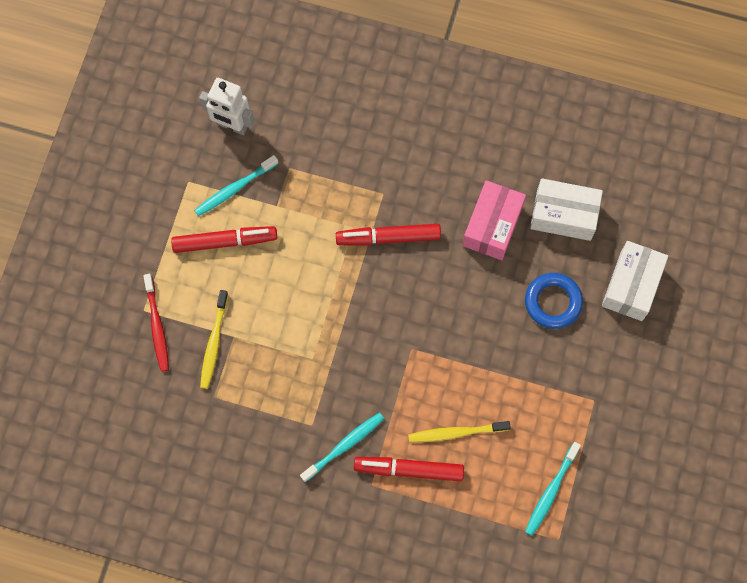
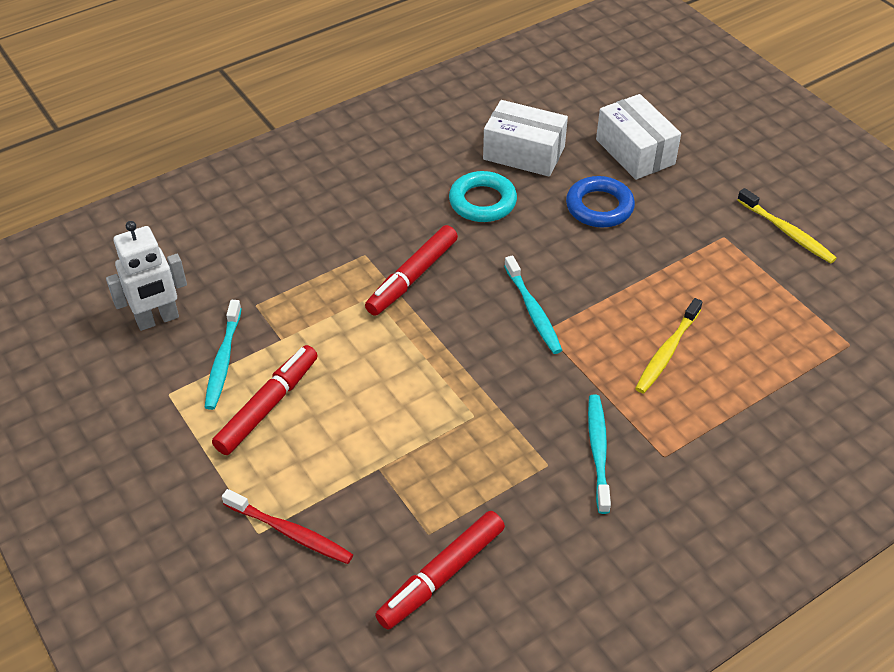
camera: 50 degrees left, 25 degrees down
(214, 342) = (366, 491): yellow toothbrush -> yellow toothbrush (786, 232)
(409, 470) = (674, 414): red marker -> red marker (441, 575)
(492, 226) = (482, 202): pink box -> turquoise ring
(551, 491) = (792, 319): turquoise toothbrush -> turquoise toothbrush (533, 310)
(563, 215) = (524, 153): white box -> white box turned 60 degrees clockwise

